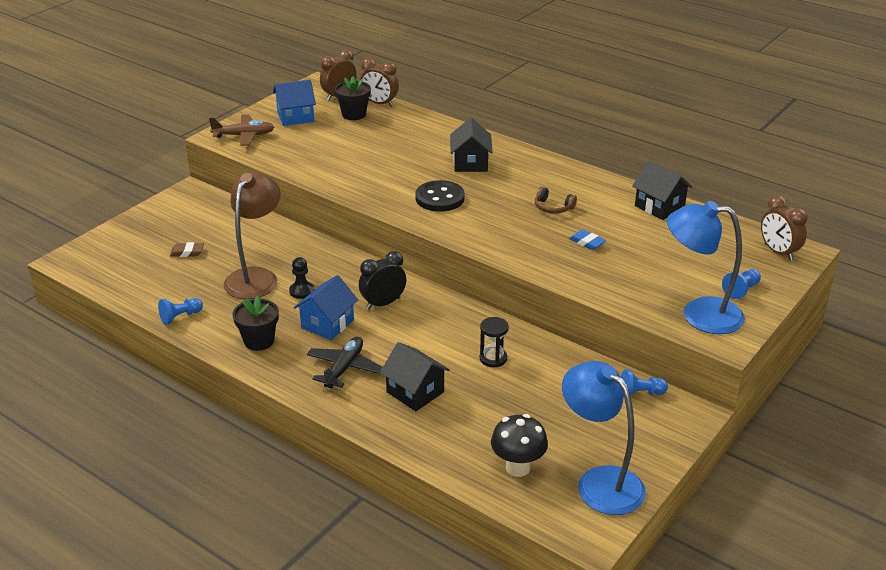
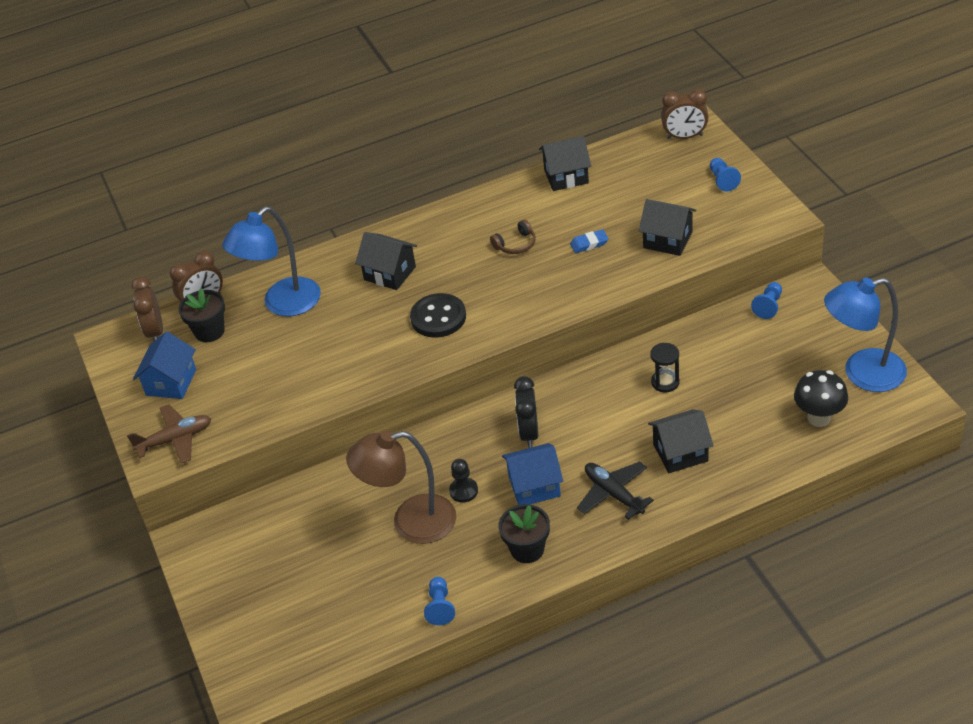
camera: 55 degrees left, 10 degrees up
(187, 252) = (317, 572): brown eraser -> none
(244, 136) = (175, 439): brown plane -> brown plane turned 45 degrees clockwise
(256, 277) = (411, 522): brown lamp -> brown lamp turned 60 degrees counterclockwise
(327, 324) = (534, 486): blue house -> blue house turned 75 degrees counterclockwise
(630, 281) = (667, 240): none -> black house
(699, 314) = (740, 218): blue lamp -> blue lamp (283, 304)

